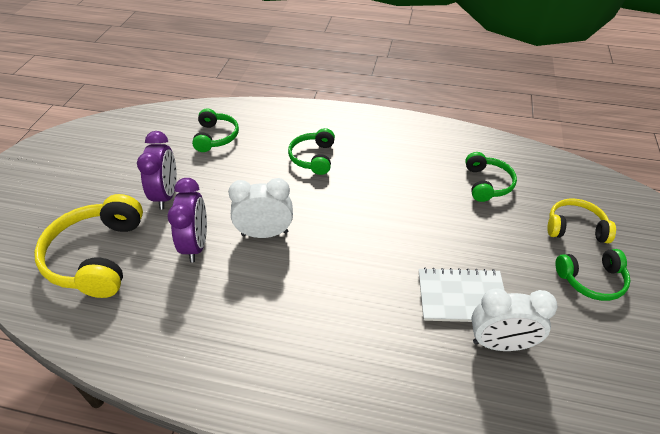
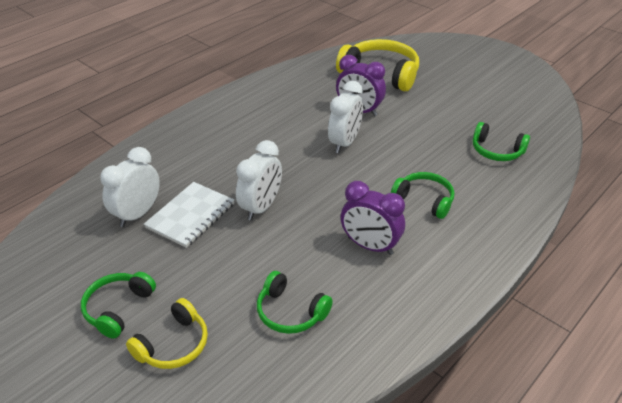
camera: 120 degrees right, 5 degrees down
(166, 195) = (426, 109): purple clock -> purple clock (370, 246)
(405, 251) = (261, 207): none -> white clock

